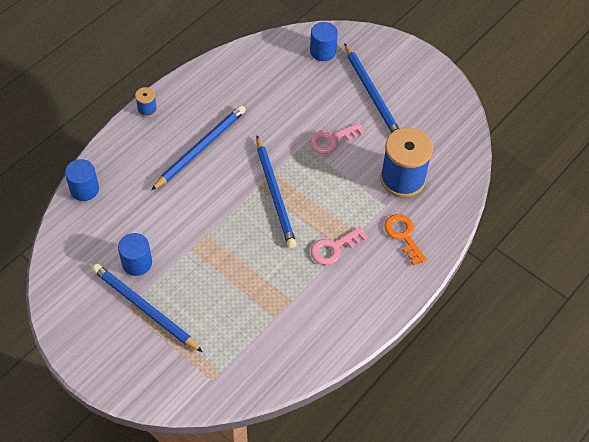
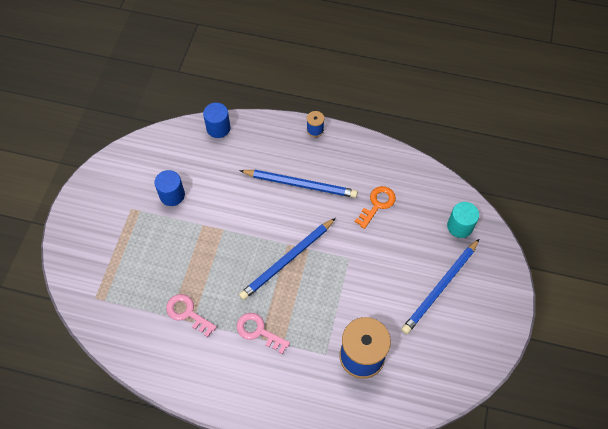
camera: 65 degrees right, 5 degrees up
(145, 308) = (135, 220): blue pencil -> none
(322, 51) = (459, 226): blue cylinder -> turquoise cylinder
(332, 140) = (369, 278): pink key -> pink key (187, 313)
(403, 236) = (301, 384): orange key -> orange key (377, 204)

